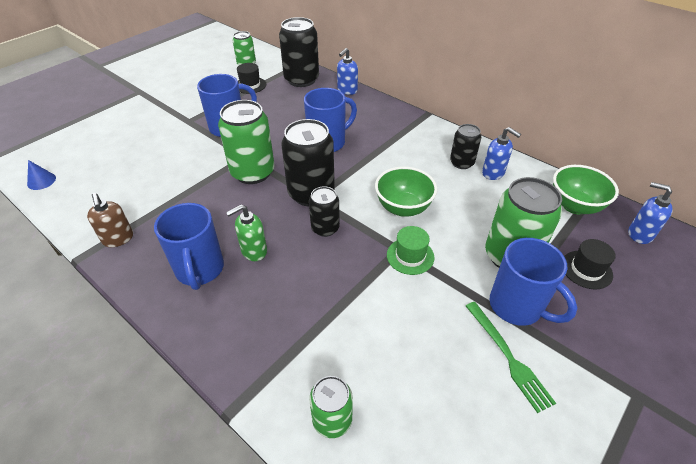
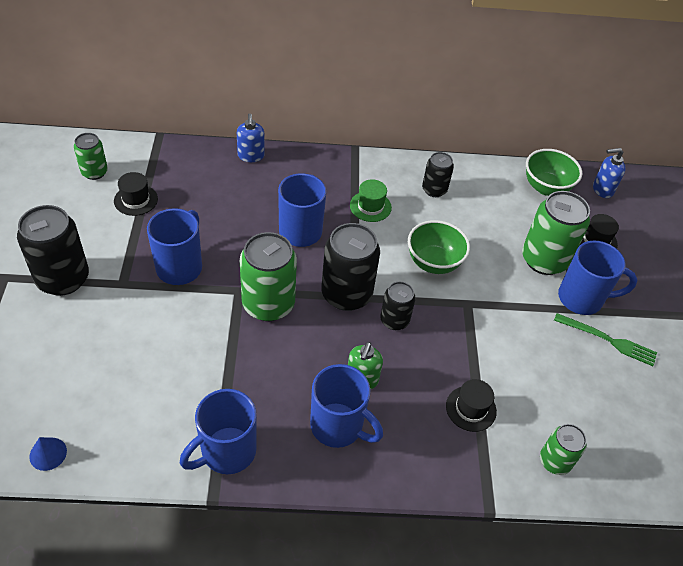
camera: 45 degrees left, 5 degrees up
(118, 239) = (226, 452): brown soap dispenser -> blue mug
(301, 80) = (186, 164): black can -> black can (63, 279)
(309, 324) = (471, 408): none -> black hat
(410, 256) = (481, 304): green hat -> green hat (370, 206)
(493, 173) = (466, 187): blue soap dispenser -> none

